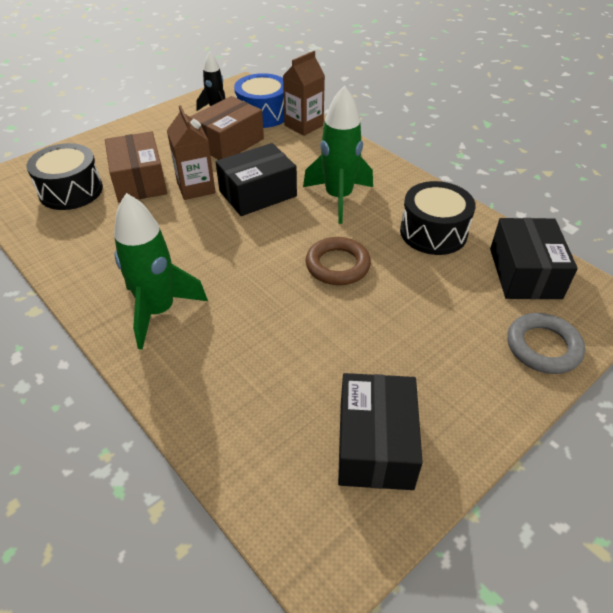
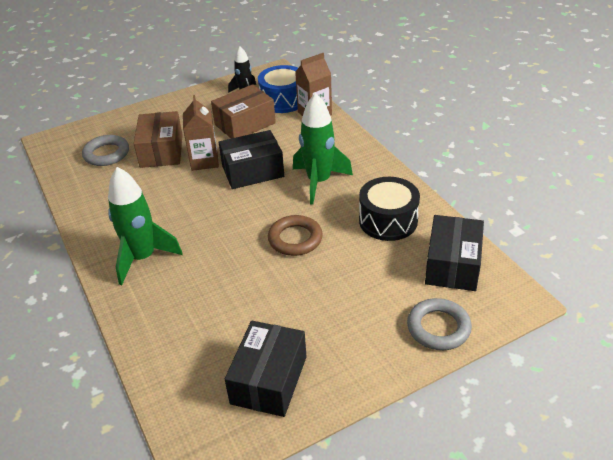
camera: 15 degrees right, 5 degrees down
(71, 191) = (106, 154): black drum -> grey ring

